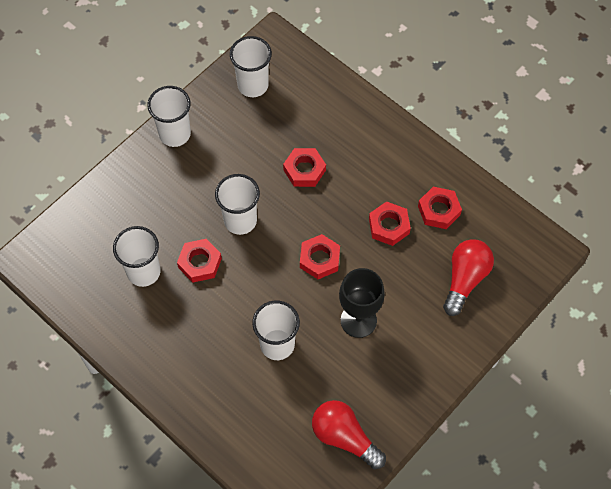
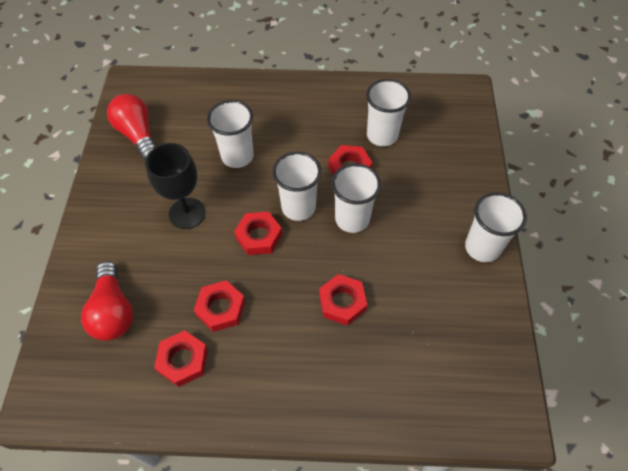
camera: 140 degrees right, 5 degrees down
(253, 85) = (474, 350): white cup -> white cup (298, 207)
(344, 437) = (138, 135): red light bulb -> red light bulb turned 120 degrees counterclockwise

